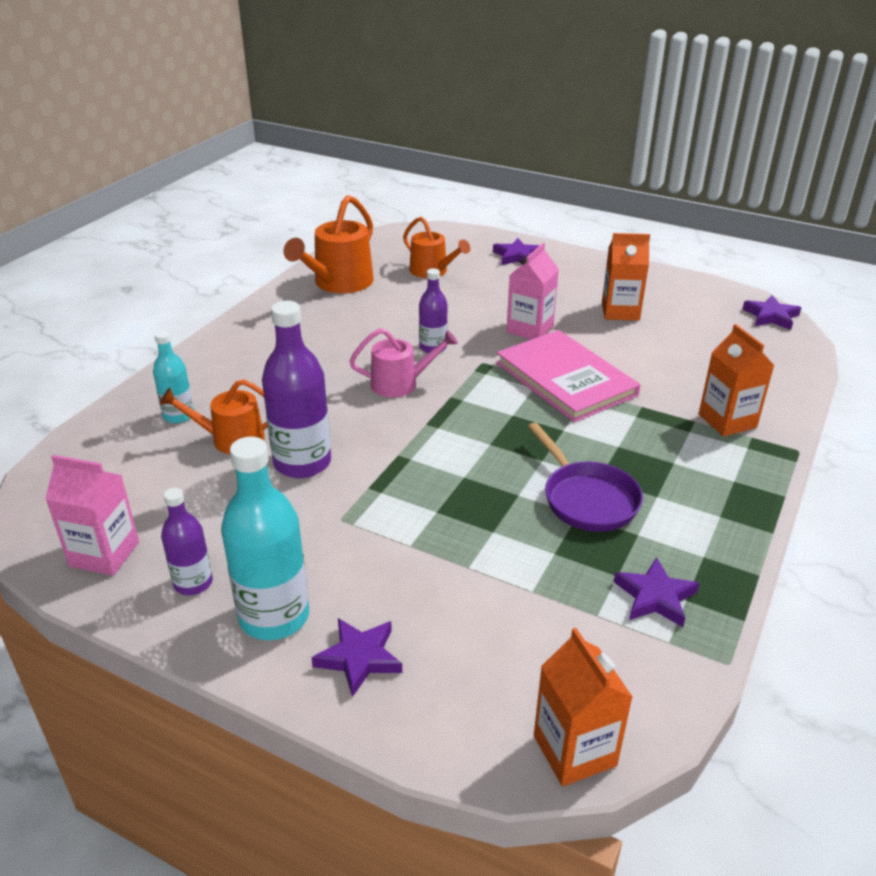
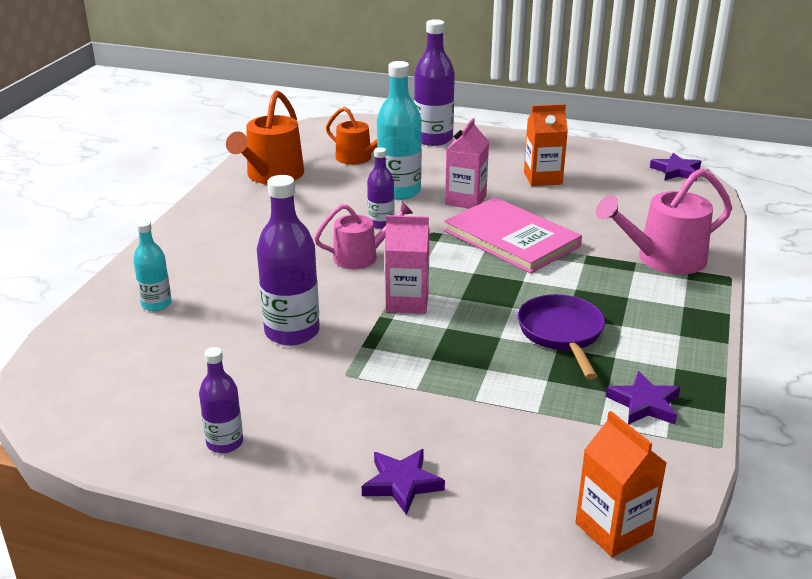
camera: 10 degrees left, 5 degrees down
(104, 554) = (129, 429): pink carton -> pink carton (407, 302)
(231, 439) = (216, 319): orange watering can -> none
(274, 616) = (311, 461): turquoise bottle -> turquoise bottle (399, 191)
(517, 256) = (433, 139): purple star -> purple bottle
(587, 499) = (561, 334): purple pan -> purple pan turned 150 degrees counterclockwise
(727, 421) = (663, 259): orange carton -> pink watering can

